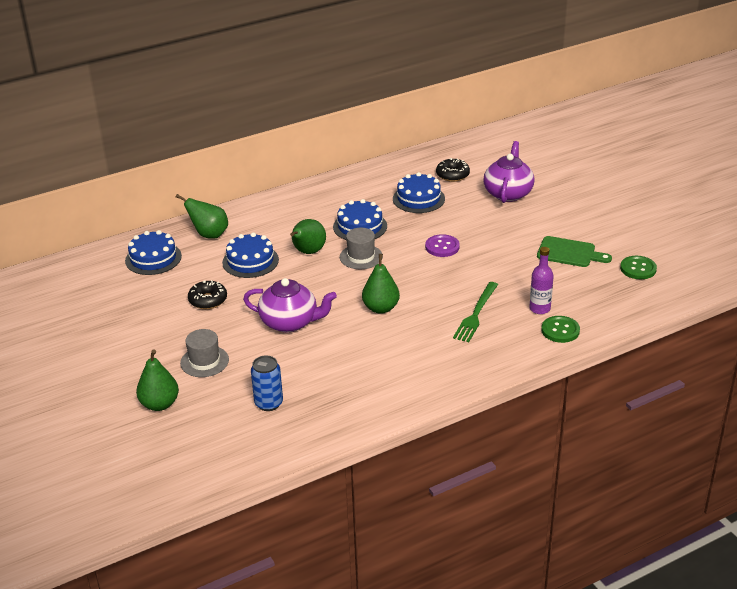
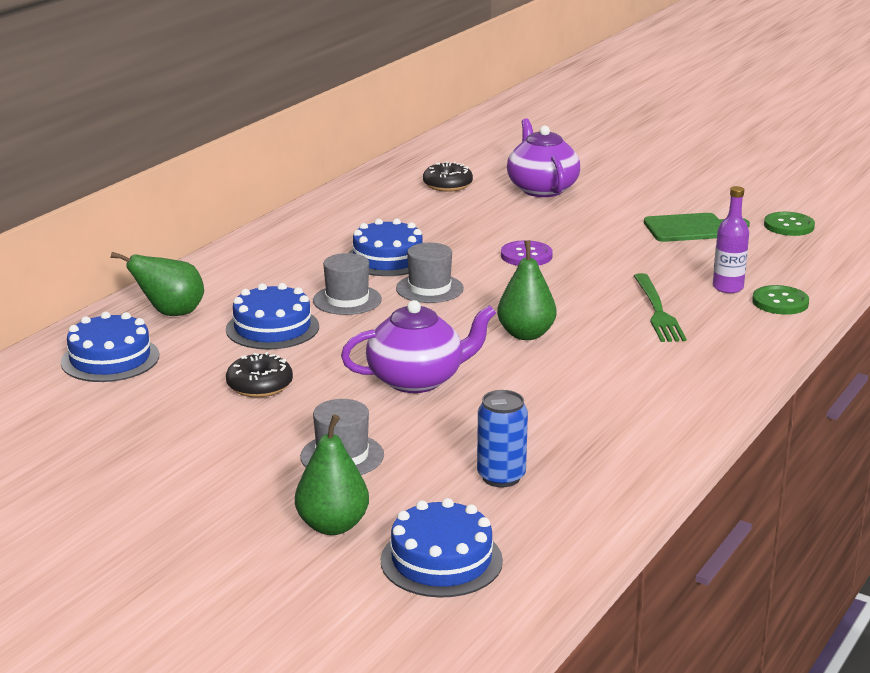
camera: 30 degrees left, 10 degrees down
(308, 252) = (347, 300): green pear -> grey hat
(418, 199) = (432, 216): blue cake -> blue cake (441, 560)

